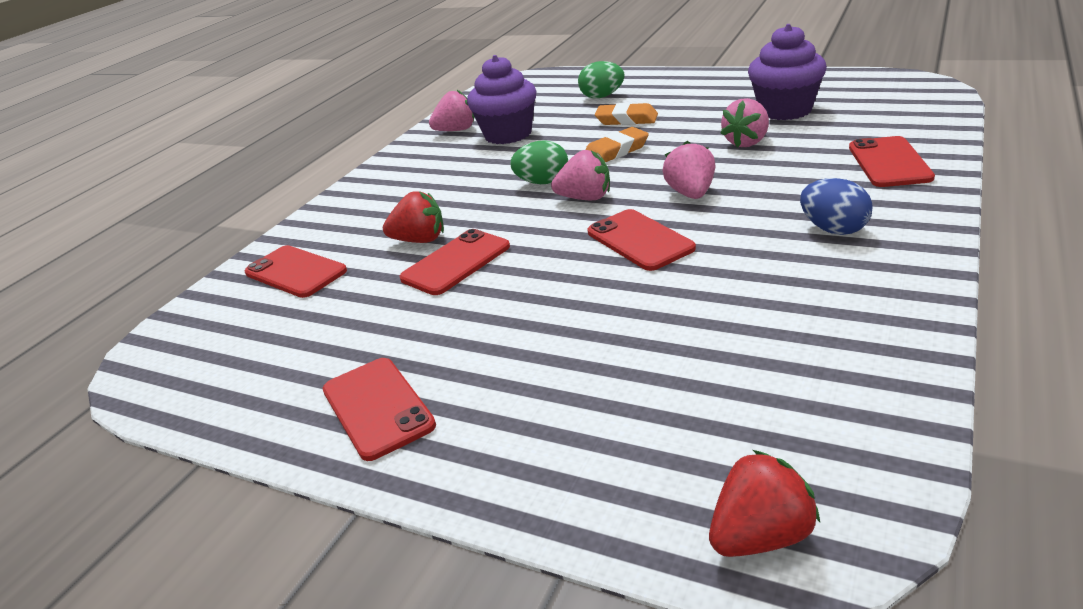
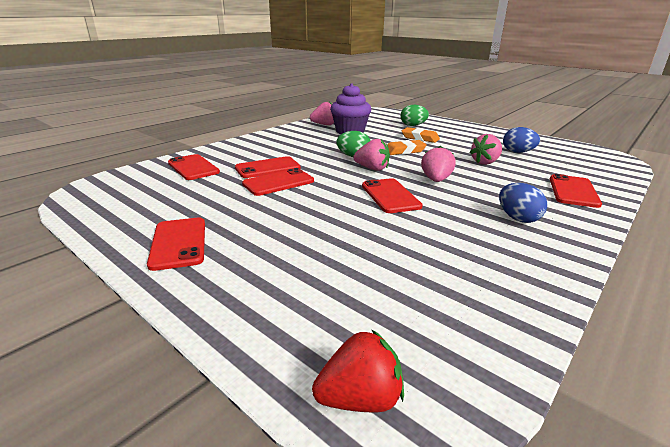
camera: 10 degrees right, 5 degrees down
(420, 240) = (267, 168): red strawberry -> red phone
(785, 110) = (517, 152): purple cupcake -> blue egg

